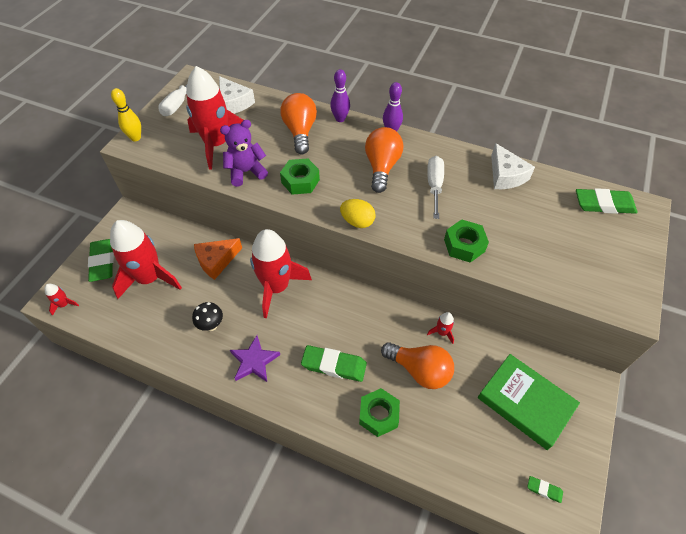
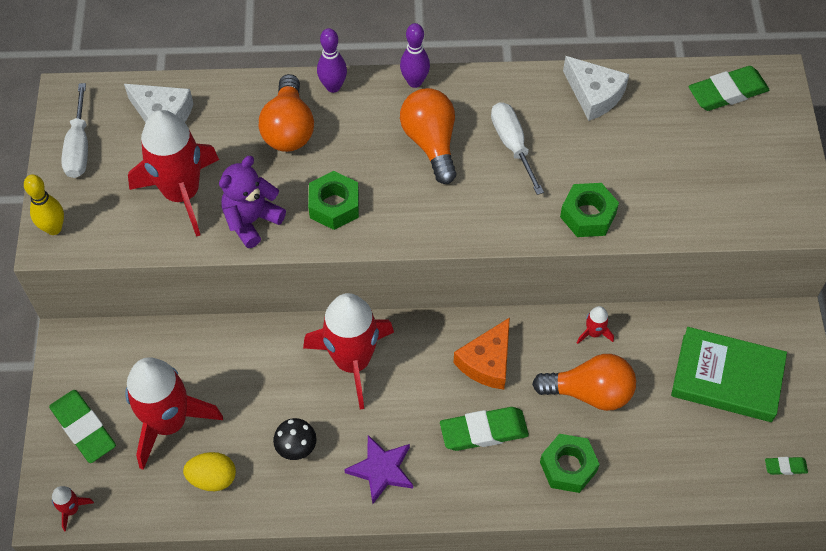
camera: 25 degrees left, 5 degrees up
(216, 261) = (247, 359): orange cheese -> orange cheese (487, 362)
(300, 132) = (289, 128): orange light bulb -> orange light bulb turned 150 degrees counterclockwise
(357, 222) = (441, 235): yellow egg -> yellow egg (212, 478)

